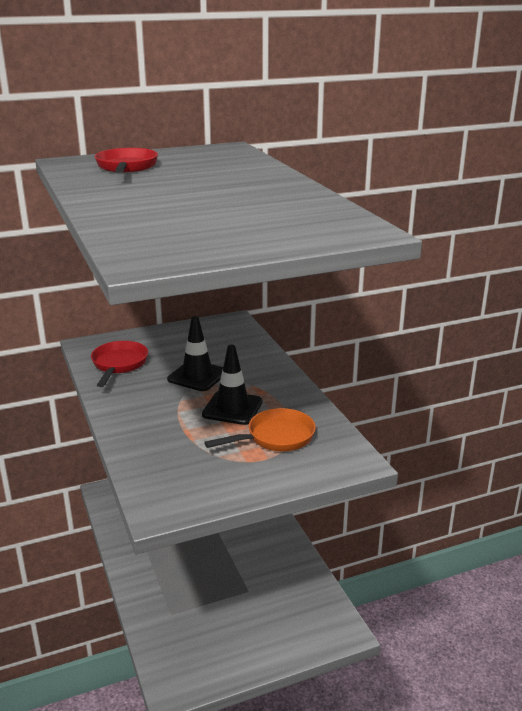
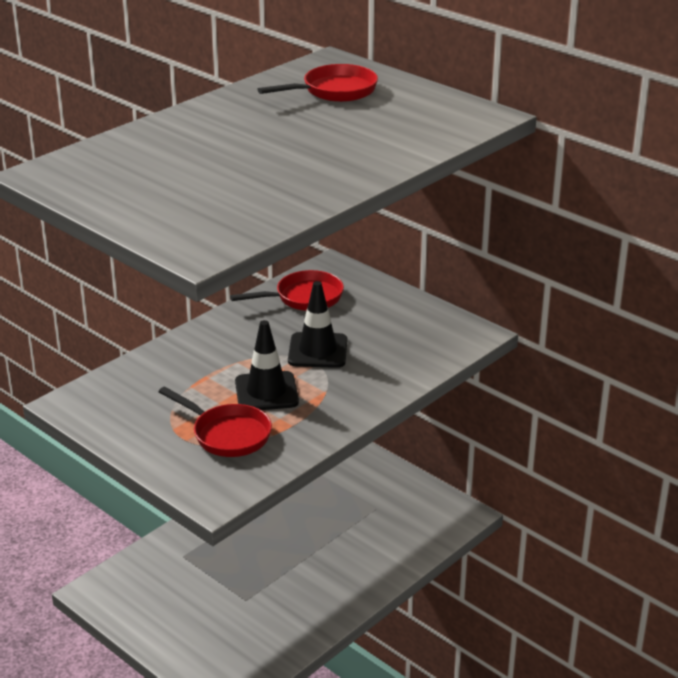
camera: 65 degrees right, 5 degrees up
(275, 437) = (227, 434): orange pan -> red pan

